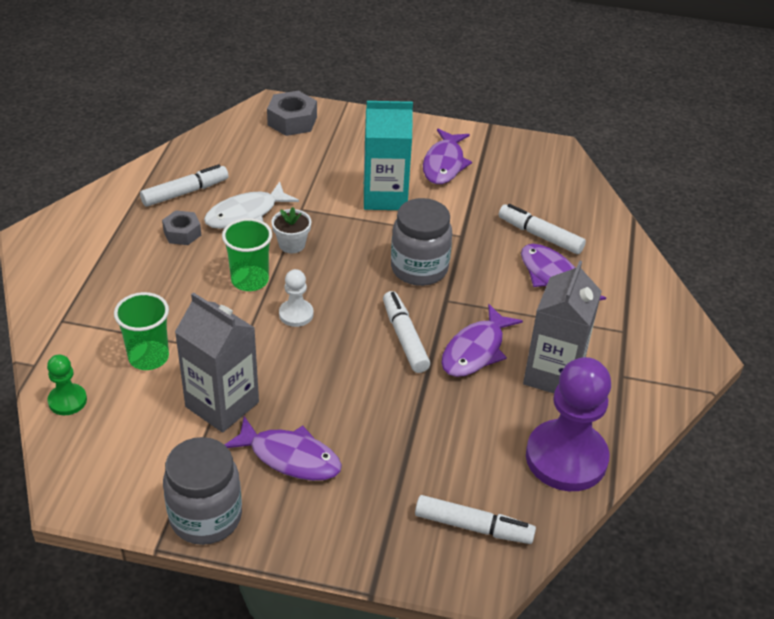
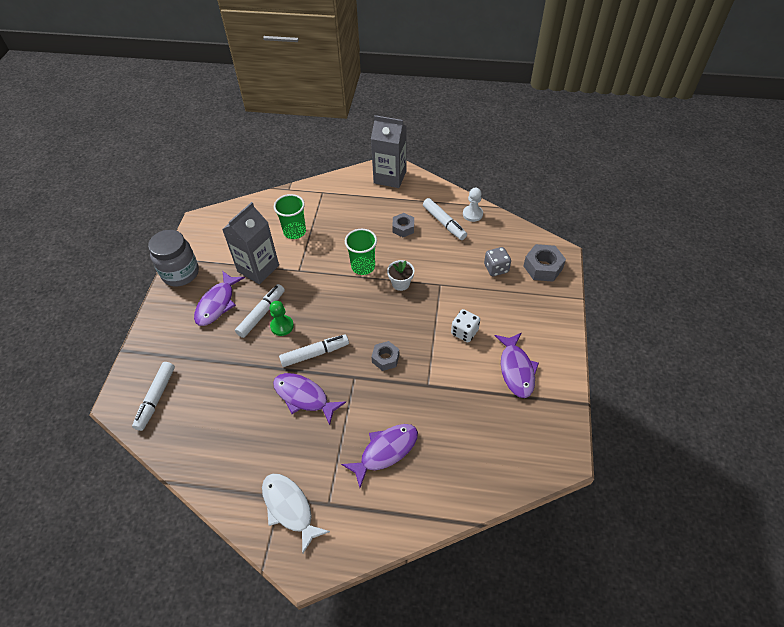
camera: 90 degrees right, 10 degrees up
(67, 401) = (263, 206): green pawn -> green pawn (282, 326)
(246, 214) = (428, 256): white fish -> white fish (289, 508)
(285, 157) = (496, 268): none -> grey dice
(296, 314) = (333, 293): white pawn -> white pawn (472, 214)
(385, 196) = (464, 332): turquoise carton -> white dice
(419, 269) = (385, 358): grey jar -> grey nut
(444, 164) = (516, 370): purple fish -> purple fish turned 105 degrees counterclockwise
(540, 235) = (437, 442): white marker -> white marker (262, 314)
(553, 374) = (281, 448): grey carton -> grey carton (390, 177)
(566, 458) = (204, 454): purple pawn -> none

